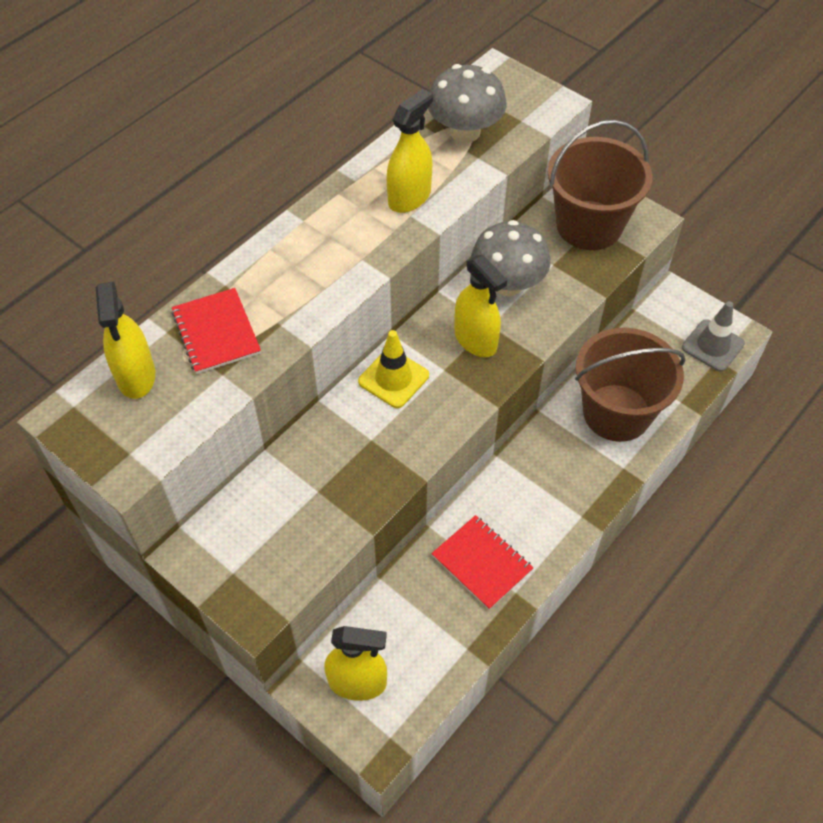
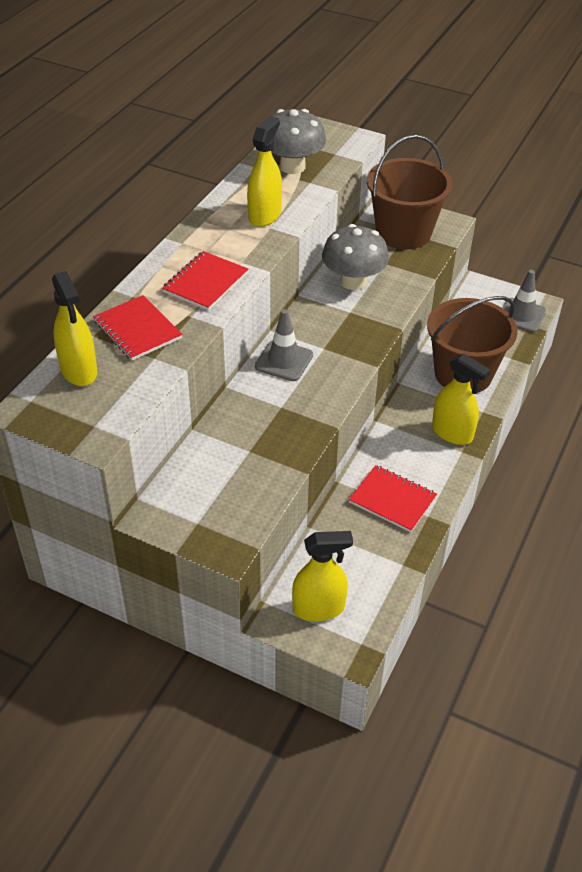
camera: 15 degrees left, 10 degrees down
(311, 281) = (205, 282): none -> red notebook
(393, 378) = (284, 361): yellow traffic cone -> grey traffic cone
(475, 340) = (342, 324): yellow spray bottle -> yellow spray bottle (452, 433)

